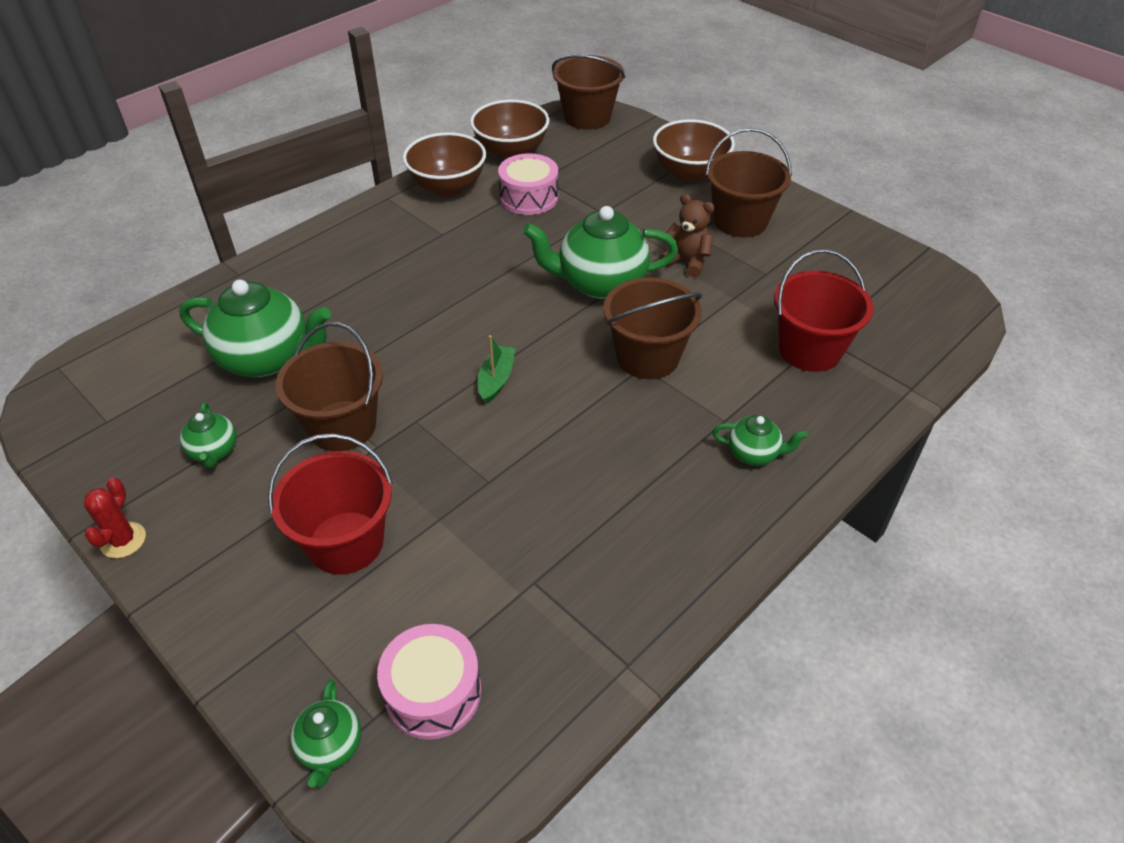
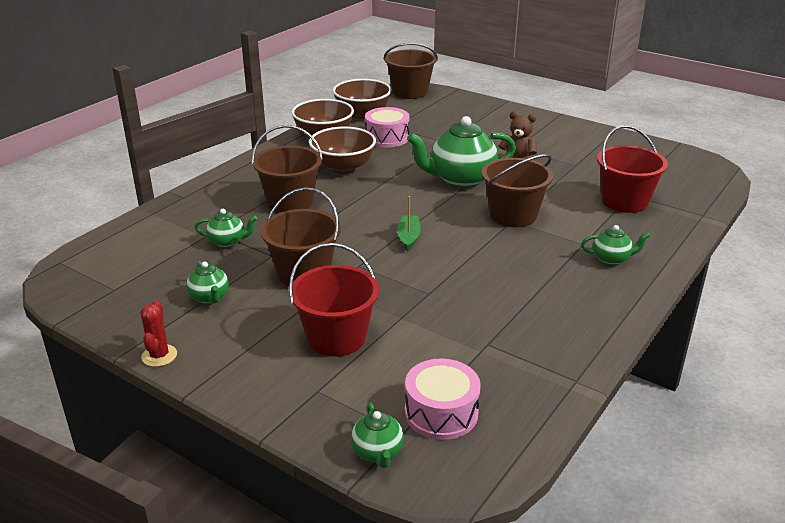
camera: 10 degrees left, 15 degrees down
(267, 359) = (228, 242): green teapot -> green teapot, size x0.50
(689, 173) = (497, 116): brown bowl -> brown bowl (343, 168)
(740, 221) = (545, 139): brown bucket -> brown bucket (290, 202)

